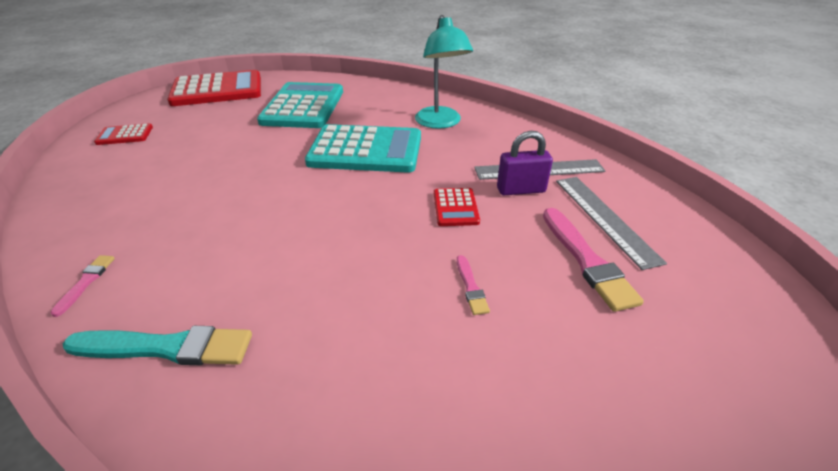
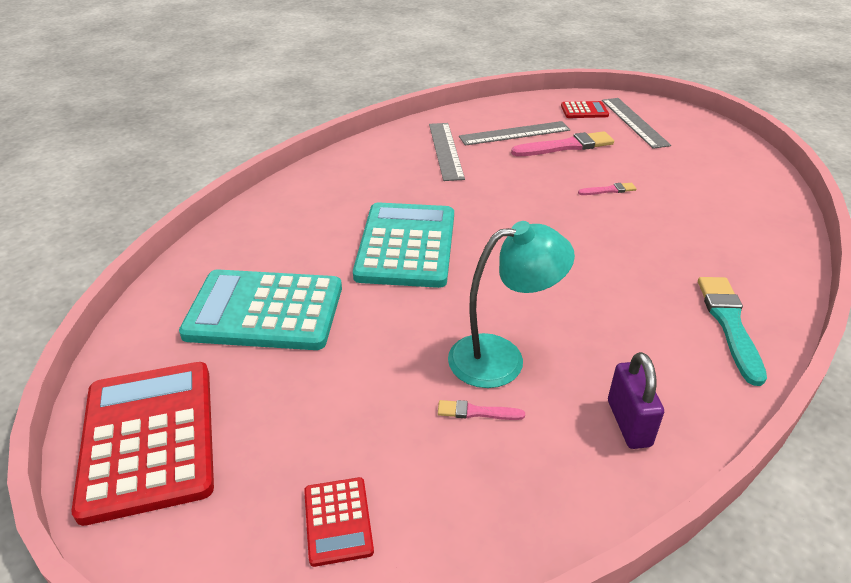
camera: 90 degrees left, 0 degrees up
(86, 282) = (687, 407): pink brush -> pink brush (476, 412)
(440, 123) = (342, 197): turquoise lamp -> turquoise lamp (501, 358)
(455, 207) = (512, 193): red calculator -> red calculator (584, 111)
(521, 190) = (480, 161): purple padlock -> purple padlock (628, 423)
(723, 358) = (634, 122): none -> grey ruler

